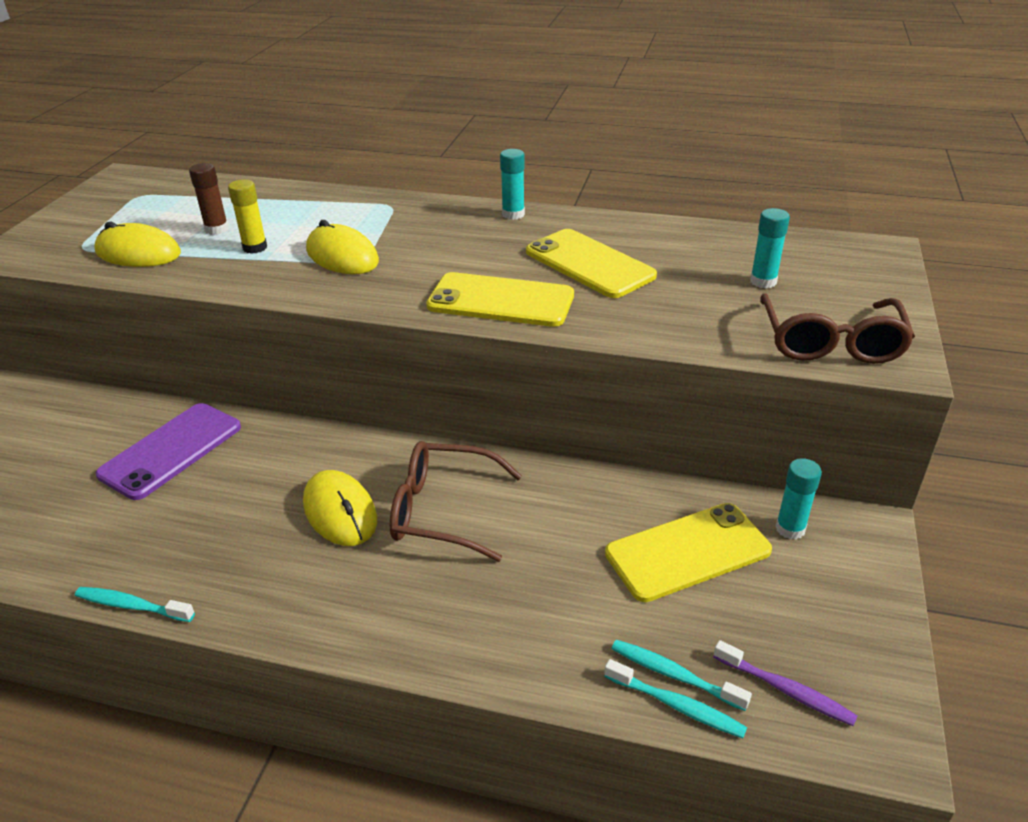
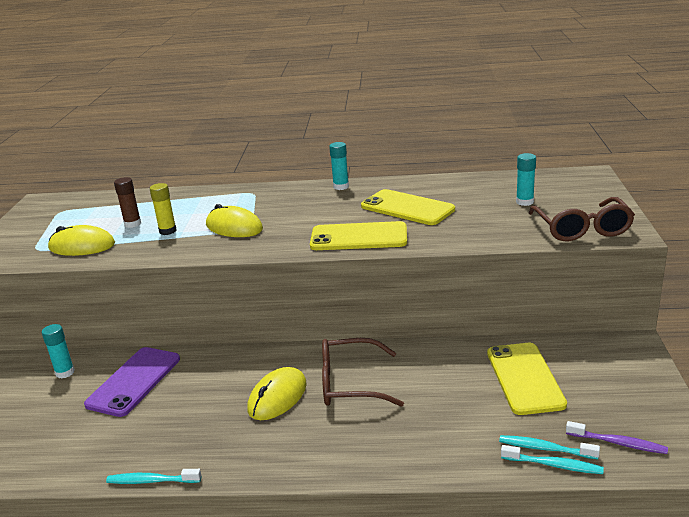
camera: 10 degrees left, 10 degrees down
(340, 512) = (277, 397): yellow mouse -> yellow mouse turned 75 degrees clockwise
(687, 552) = (524, 378): yellow phone -> yellow phone turned 60 degrees counterclockwise
(790, 529) = (584, 353): turquoise glue stick -> turquoise glue stick (65, 372)

